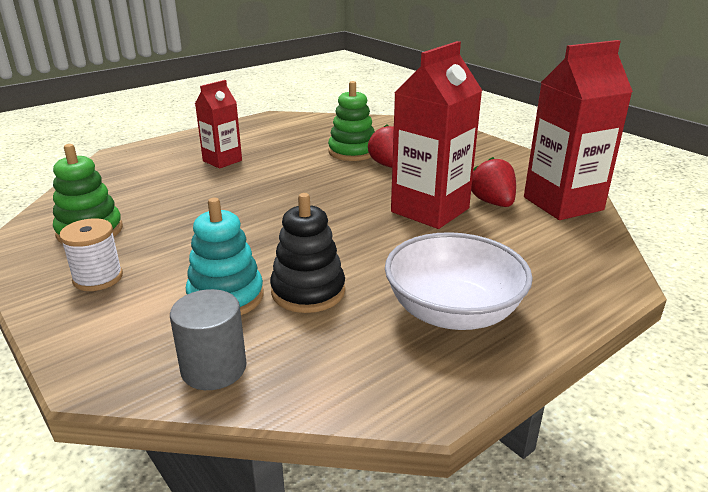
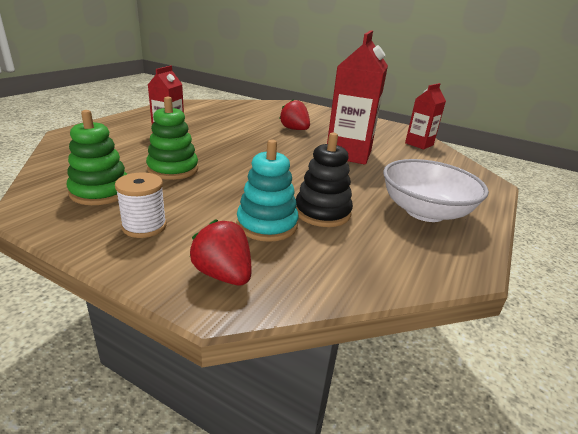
camera: 25 degrees left, 0 degrees up
(214, 368) = (309, 276): grey cylinder -> none
(352, 152) = (261, 122): green stacking toy -> green stacking toy (173, 169)
(492, 203) = (380, 146): red strawberry -> red strawberry (223, 274)
(563, 203) = (419, 144): red carton -> red carton, size x0.58

